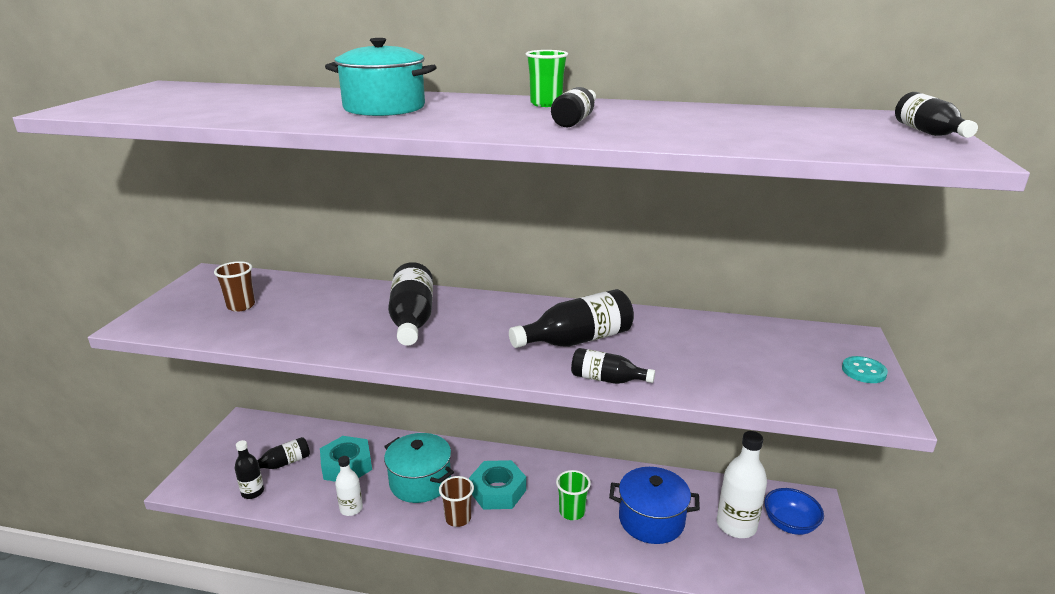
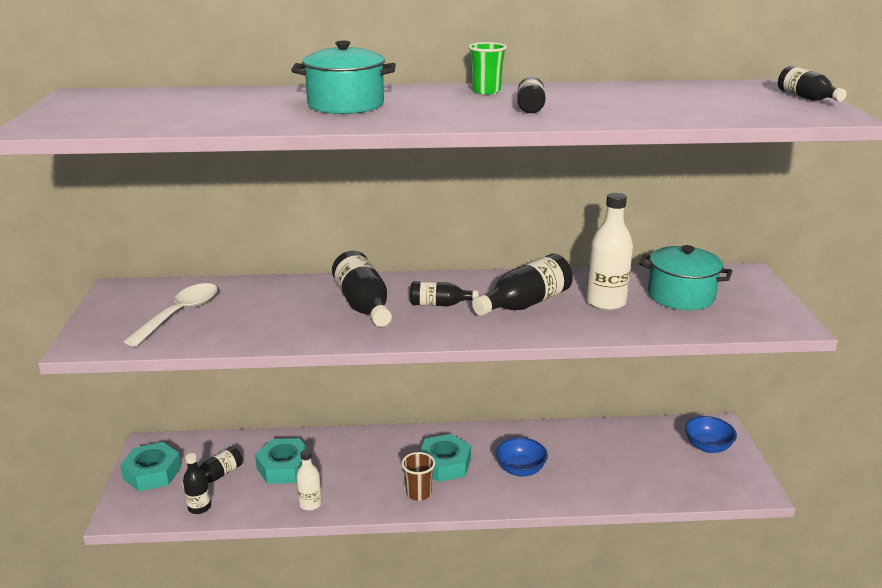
camera: 15 degrees left, 0 degrees up
(232, 449) = (152, 473): none -> turquoise nut
(241, 306) = (180, 314): brown cup -> white spoon
(420, 482) = (366, 469): turquoise pot -> turquoise pot (681, 296)
(572, 512) = (520, 469): green cup -> blue bowl
(607, 379) = (570, 331): black bottle -> black bottle (439, 304)
(651, 520) = (592, 464): blue pot -> none
(736, 525) = (665, 455): white bottle -> white bottle (606, 302)
(863, 371) = (766, 298): turquoise button -> none

